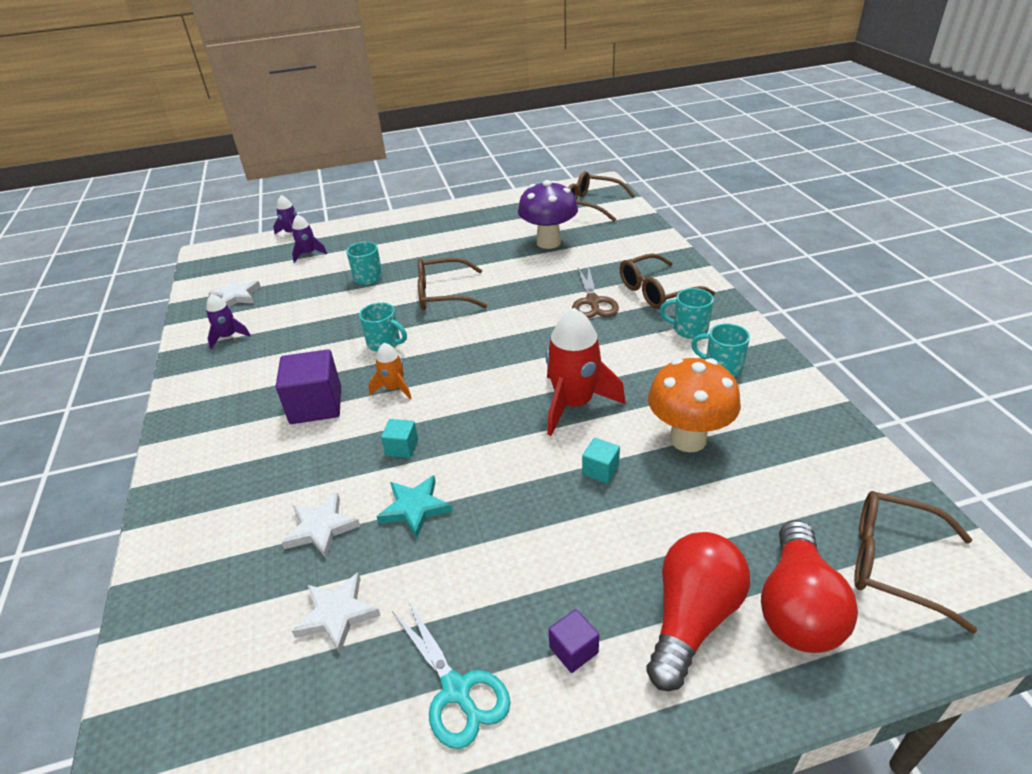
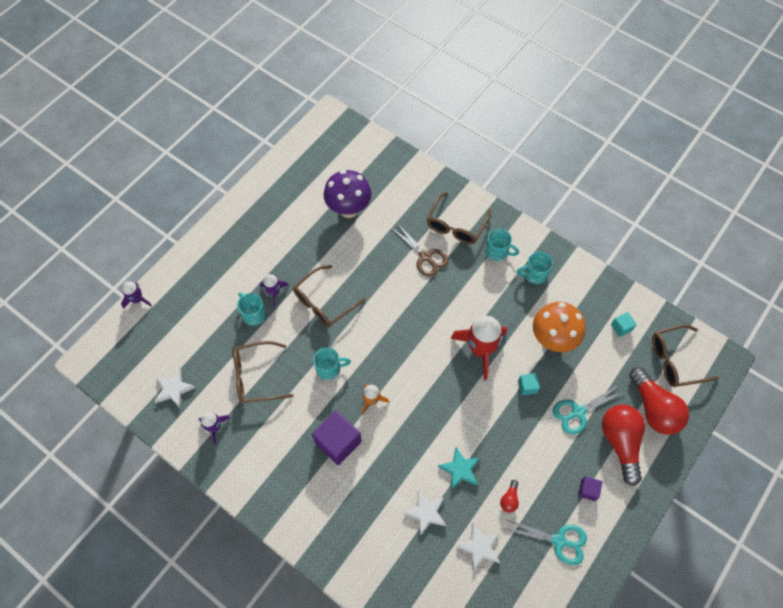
camera: 40 degrees left, 25 degrees up
(308, 254) = (179, 315): purple rocket -> purple rocket (274, 292)
(402, 448) = (417, 438): turquoise cube -> turquoise cube (621, 327)
(441, 582) = (509, 499): none -> red light bulb
(592, 204) = (343, 148): brown glasses -> brown glasses (256, 377)
(652, 538) = (578, 412): none -> turquoise scissors
(689, 329) = (497, 252): turquoise mug -> turquoise mug turned 135 degrees counterclockwise

